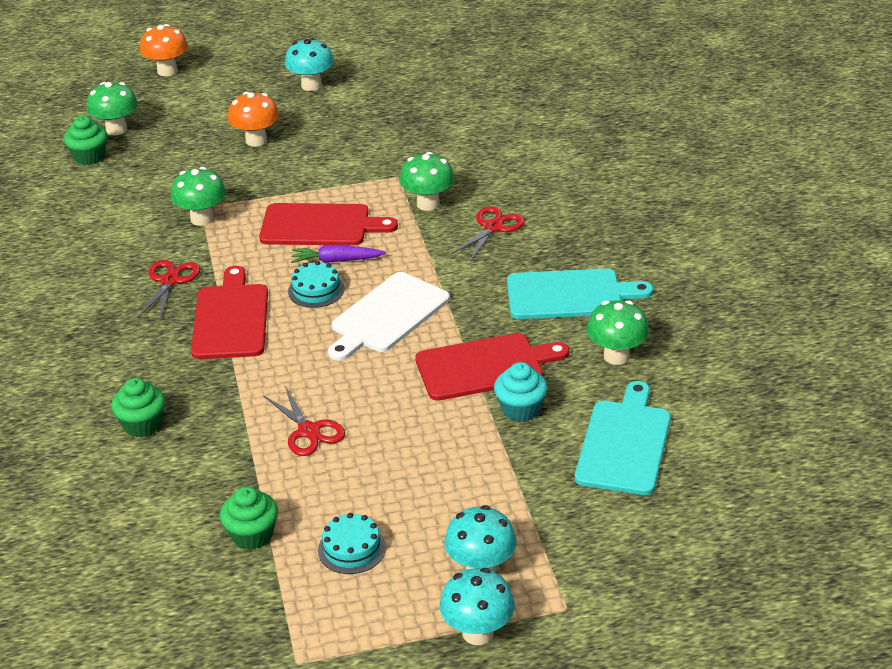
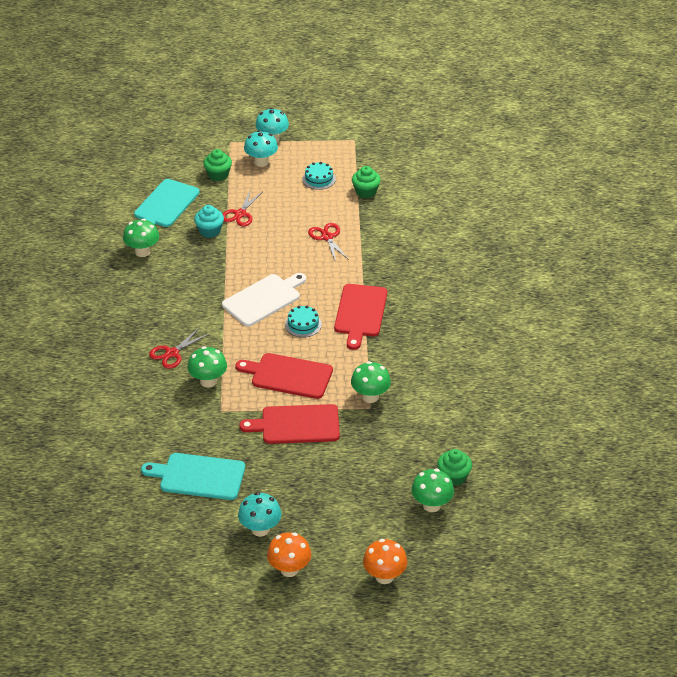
camera: 170 degrees left, 5 degrees up
(142, 424) = (418, 255): green cupcake -> green cupcake (218, 175)
(170, 281) = (396, 348): red scissors -> red scissors (240, 214)
(256, 140) = (319, 470): orange mushroom -> orange mushroom (289, 569)
(336, 261) = (284, 344): purple carrot -> none
(485, 367) = (219, 257): red cutting board -> red cutting board (296, 424)
(569, 295) = (148, 294): turquoise cutting board -> turquoise cutting board (198, 476)

